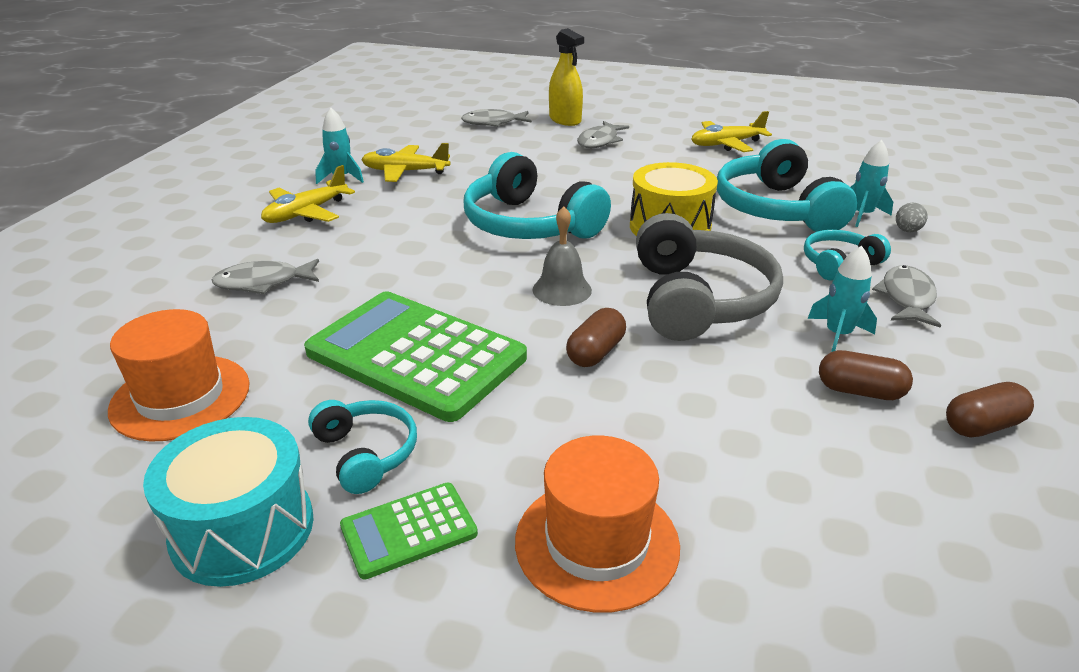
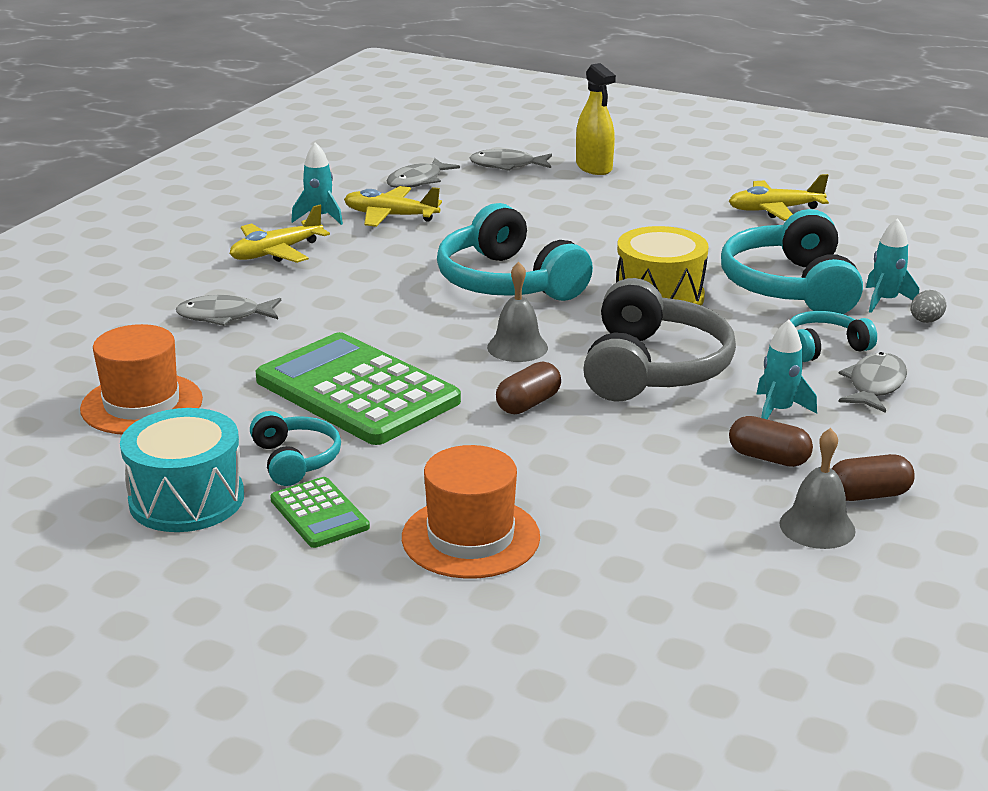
camera: 10 degrees right, 5 degrees down
(409, 530) = (319, 514): green calculator -> green calculator turned 105 degrees counterclockwise
(599, 141) = (624, 196): grey fish -> grey fish (418, 181)
(959, 475) = (817, 527): none -> grey bell

